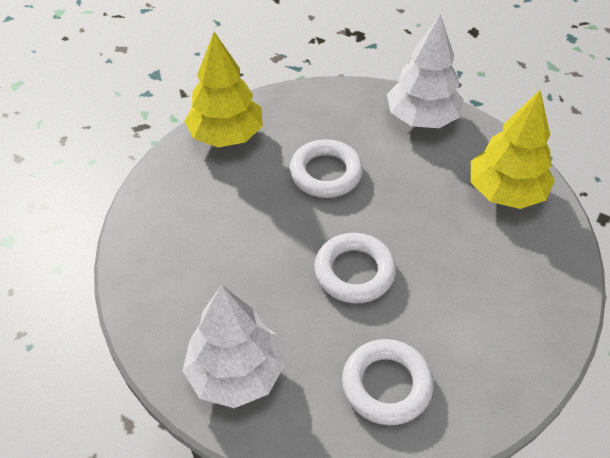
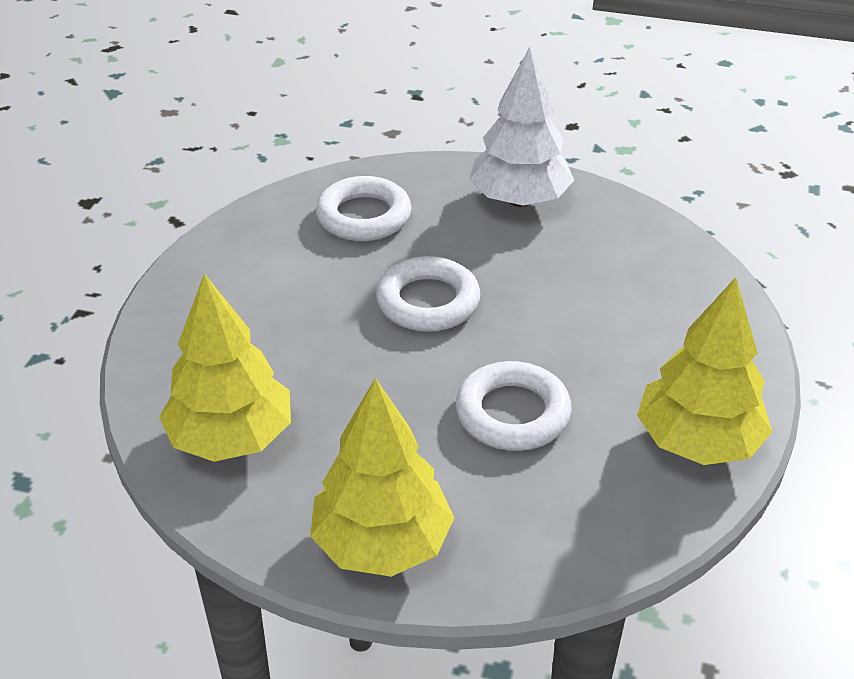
camera: 165 degrees right, 10 degrees down
(422, 118) = (382, 543): white tree -> yellow tree

